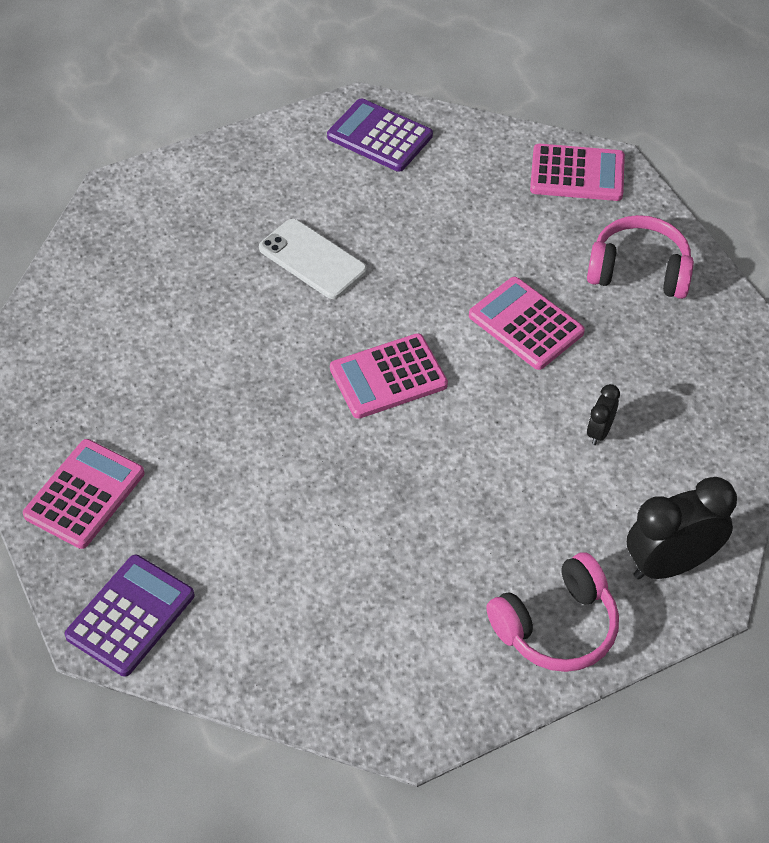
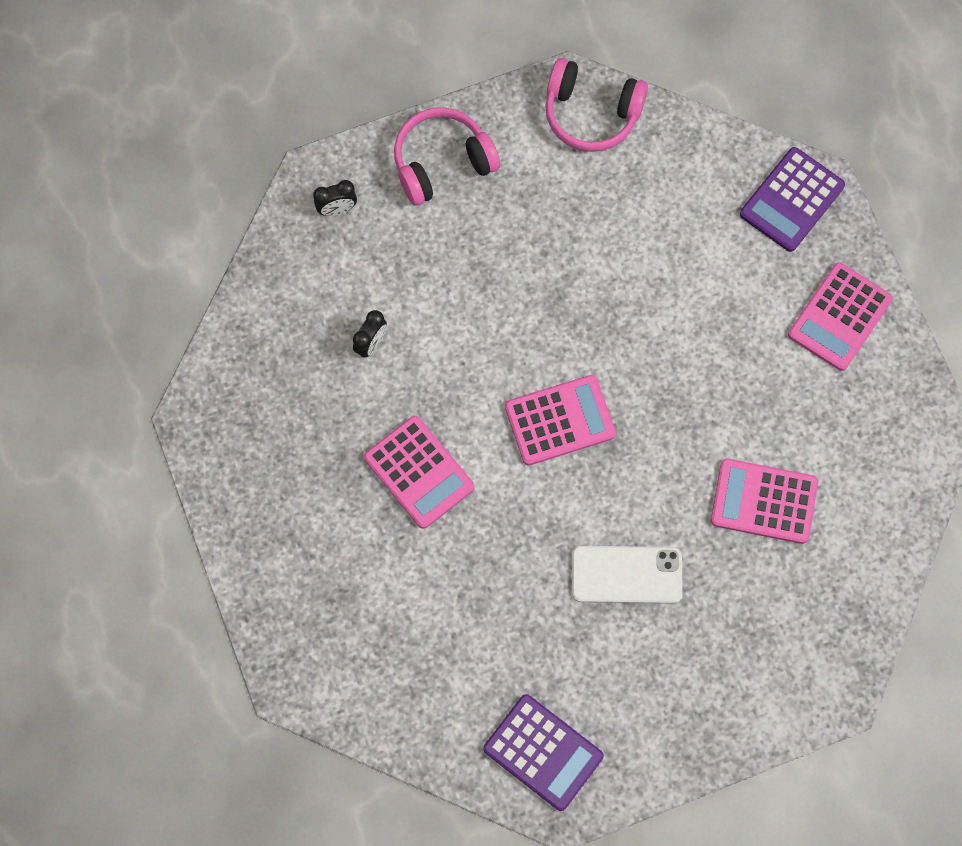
camera: 175 degrees left, 20 degrees up
(312, 259) = (626, 575): white phone -> white phone turned 45 degrees counterclockwise
(577, 174) = (330, 673): pink calculator -> pink calculator (764, 501)
(639, 271) = (293, 530): pink headphones -> pink headphones (591, 113)
(670, 564) = (337, 209): black clock -> black clock, size x0.49

